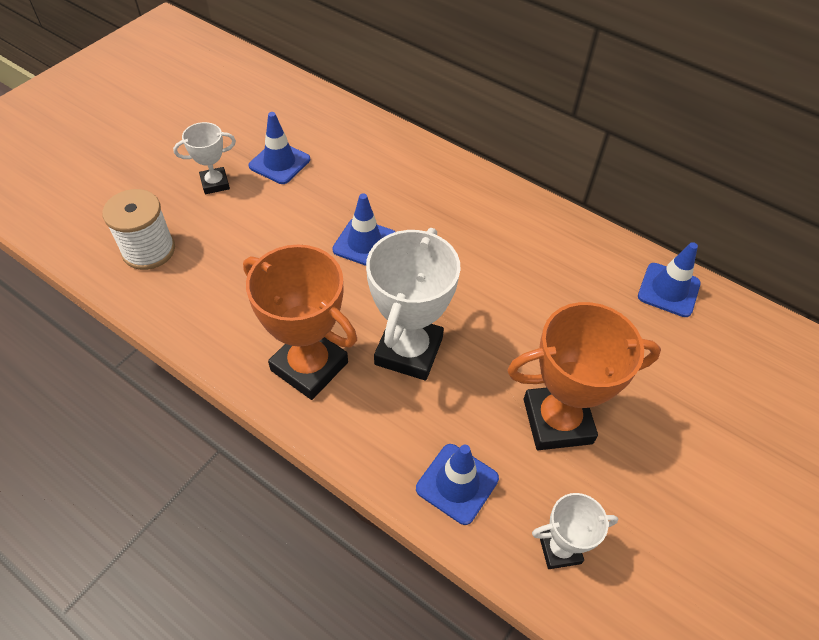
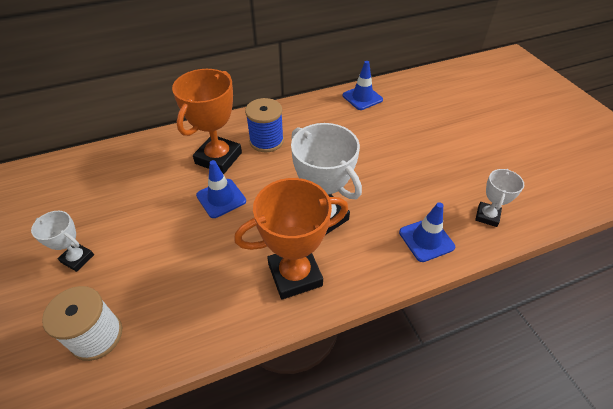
camera: 55 degrees left, 5 degrees down
(215, 183) = (77, 258): white trophy -> white trophy turned 75 degrees counterclockwise
(279, 163) = (103, 210): blue traffic cone -> none
(486, 233) = (266, 141): none -> blue spool
(557, 421) = (412, 177): orange trophy -> orange trophy (218, 158)

